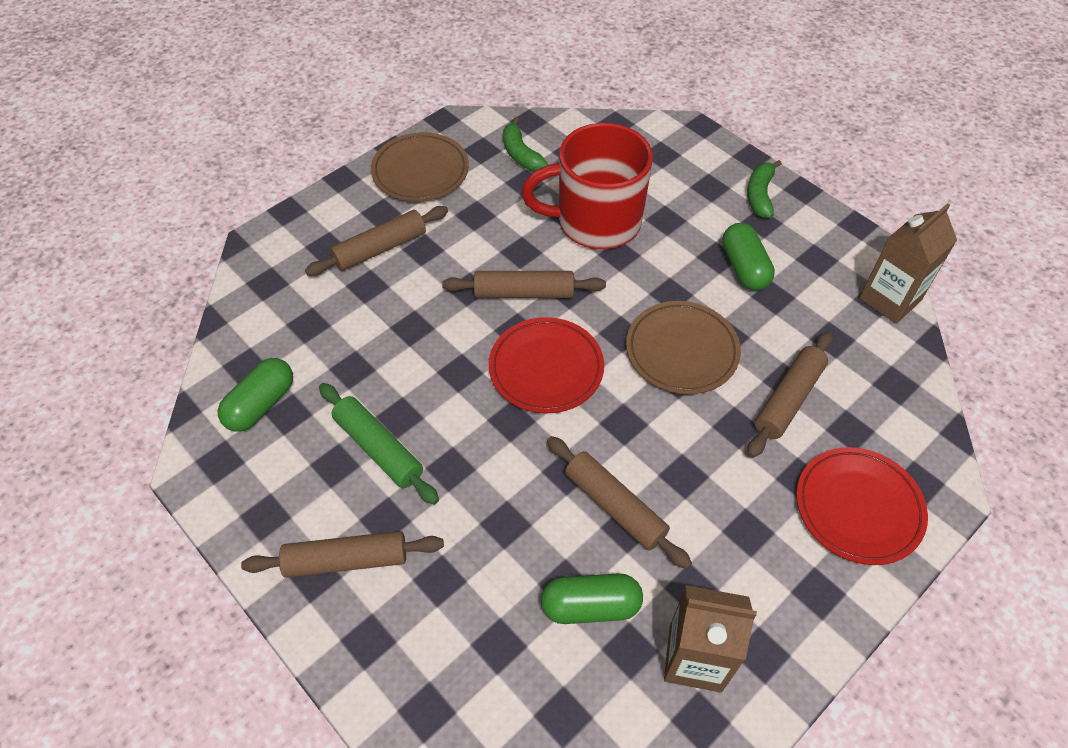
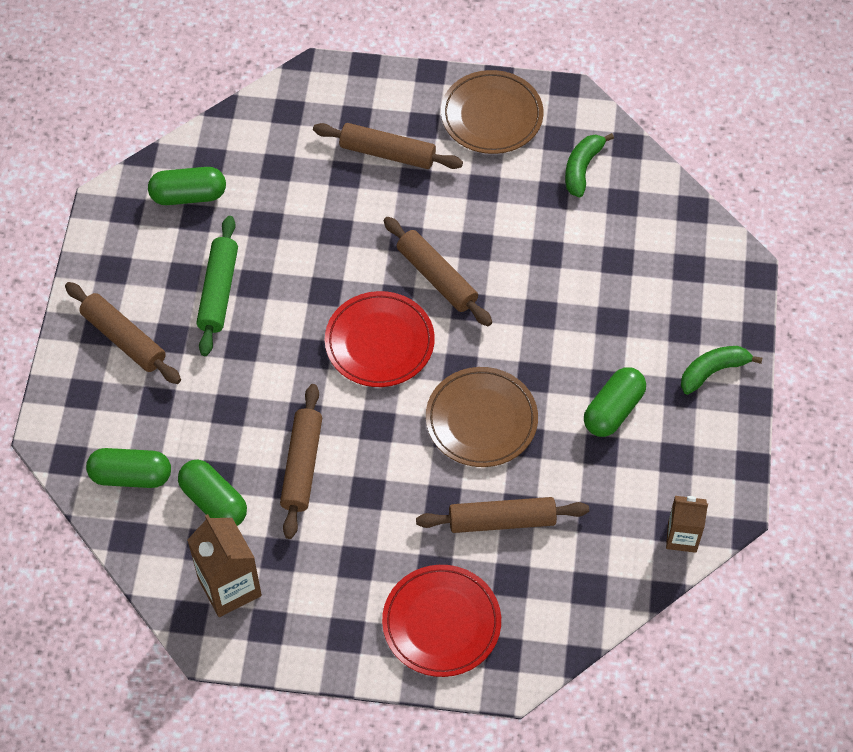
camera: 50 degrees right, 5 degrees up
(499, 662) = (131, 476): none -> green capsule
(595, 222) = (559, 274): red mug -> none
(890, 299) = (682, 537): brown carton -> brown carton, size x0.64

